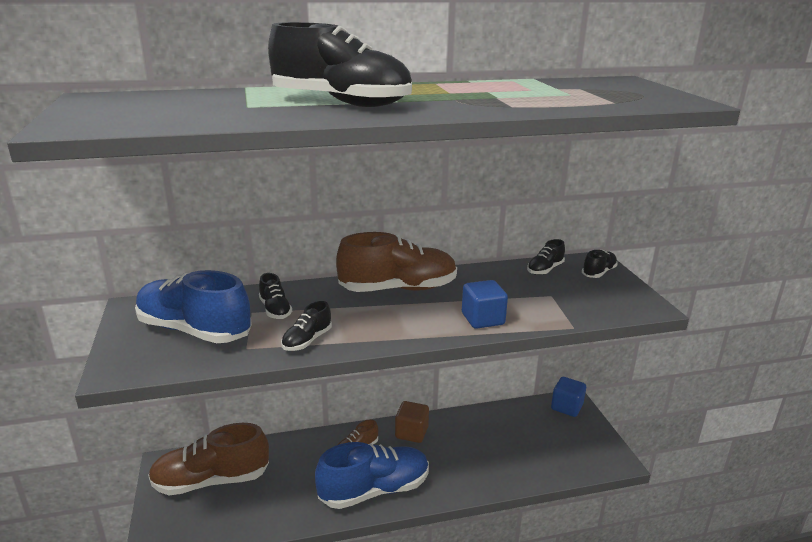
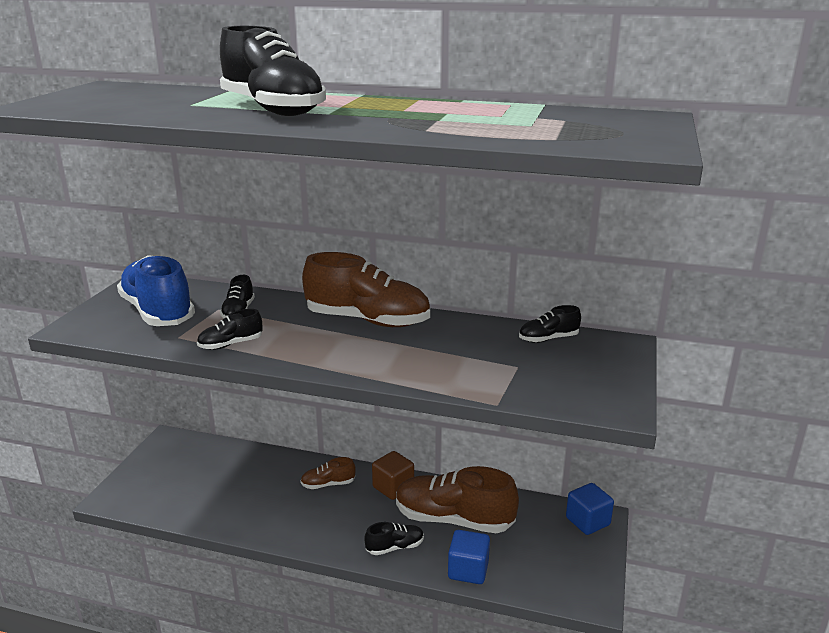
camera: 30 degrees right, 0 degrees up
(211, 480) = (189, 466): brown shoe -> brown shoe (454, 519)
(374, 490) = (311, 526): blue shoe -> none
(482, 319) = (411, 369): blue cube -> blue cube (468, 570)
(598, 273) = (609, 357): black shoe -> black shoe (395, 547)

